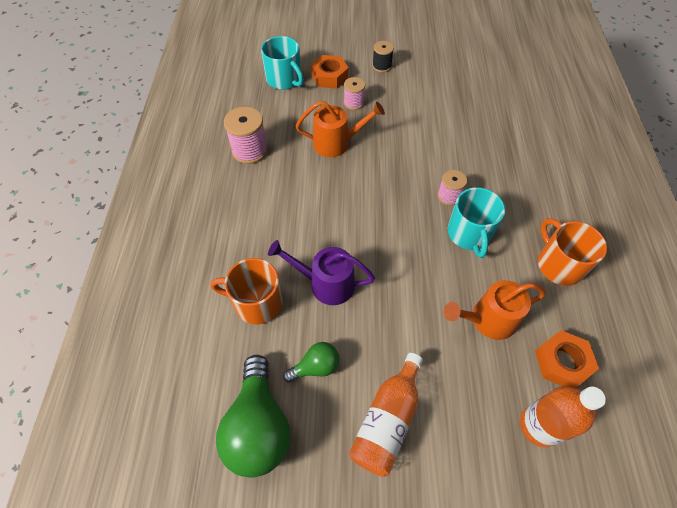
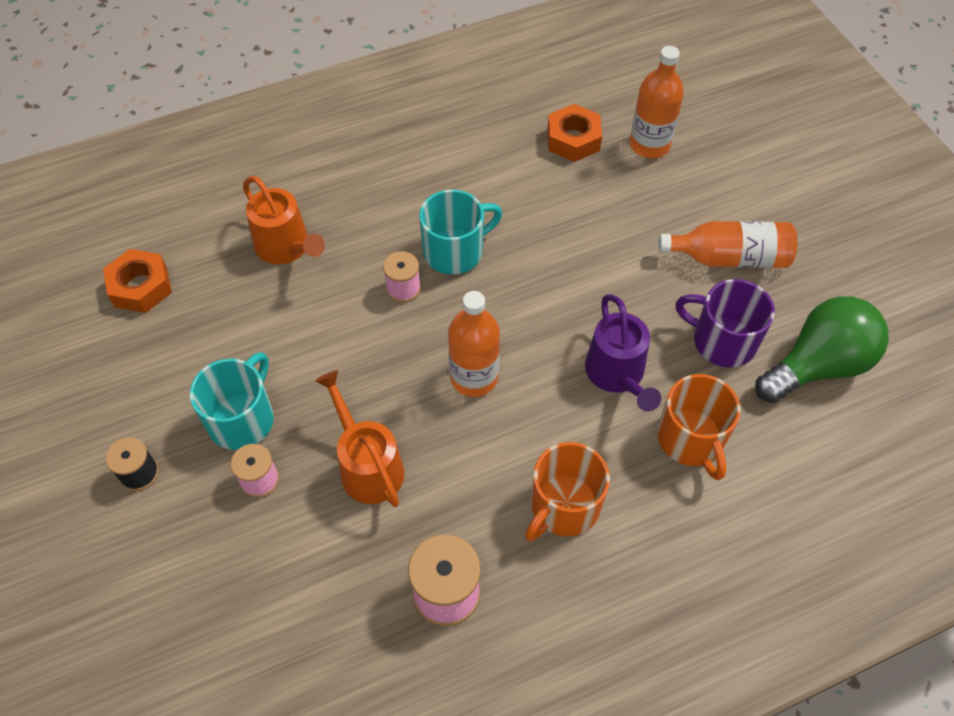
camera: 115 degrees left, 0 degrees up
(284, 79) = (238, 630): turquoise mug -> turquoise mug (242, 419)
(315, 367) = (722, 341): green light bulb -> purple mug
(329, 77) = (201, 550): orange nut -> orange nut (141, 287)
(365, 207) = (474, 377): none -> orange bottle
(487, 320) = (564, 206): orange watering can -> orange watering can (287, 248)
(558, 265) = (452, 161): orange mug -> orange mug (564, 506)

